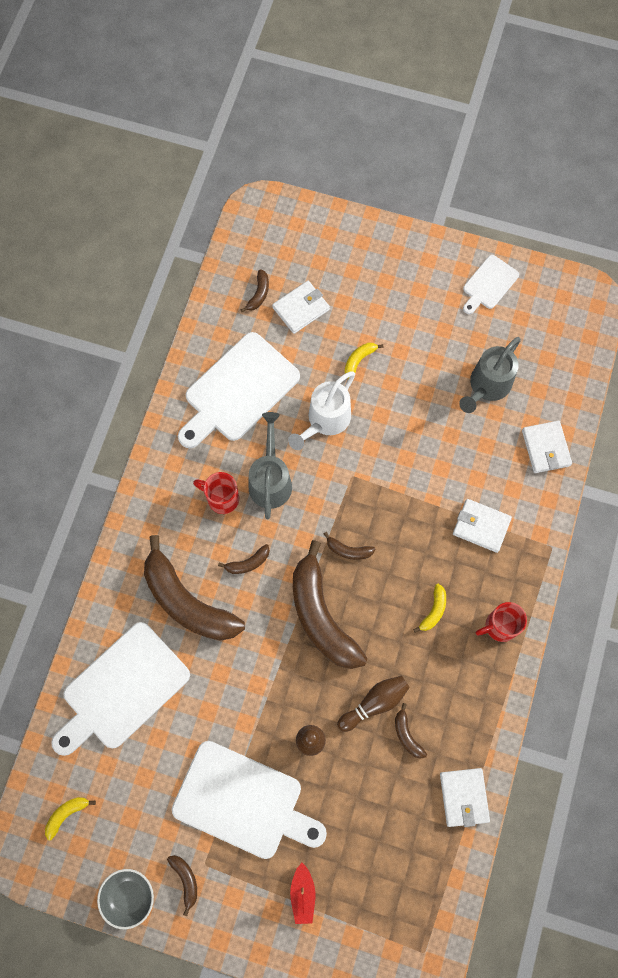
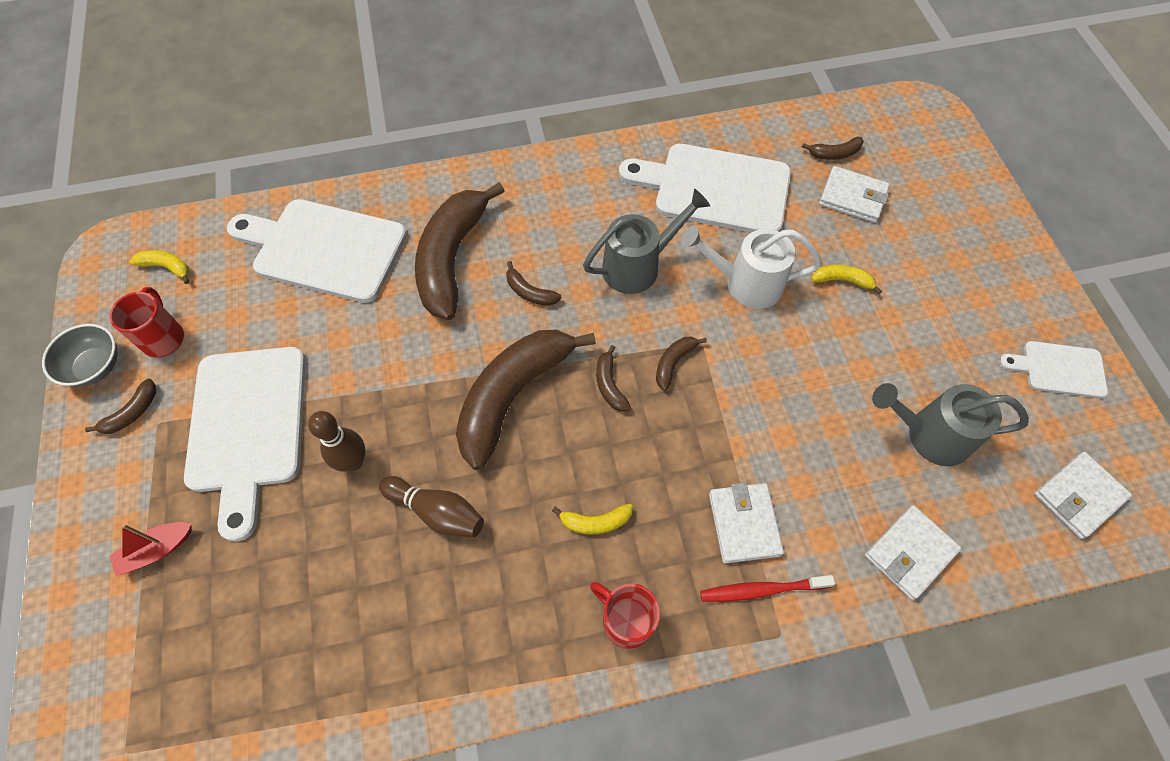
camera: 60 degrees right, 10 degrees down
(222, 498) = (586, 233): red mug -> red mug (164, 338)
(407, 735) = (415, 573): brown banana -> brown banana (674, 363)
(464, 797) = (364, 695): white wallet -> white wallet (1078, 496)
(523, 541) = (762, 590): none -> red toothbrush

